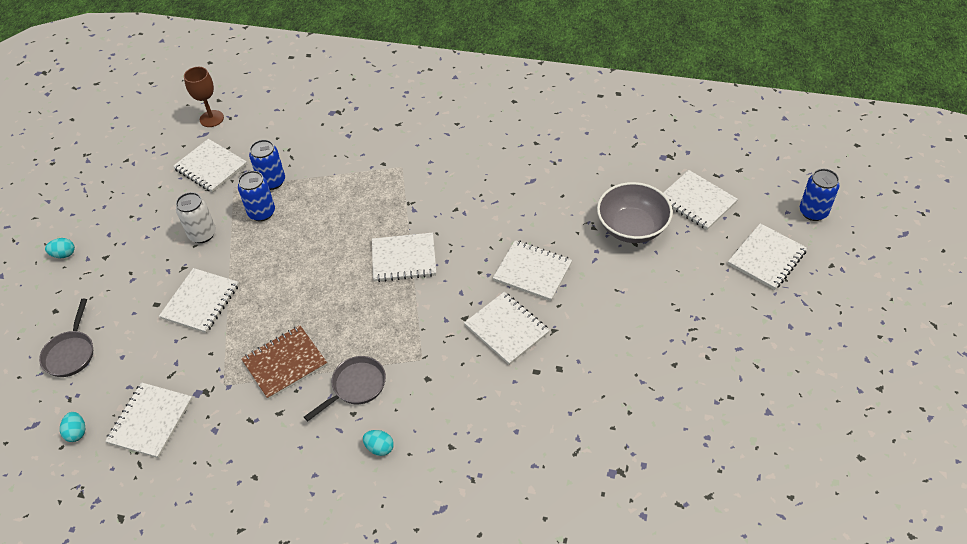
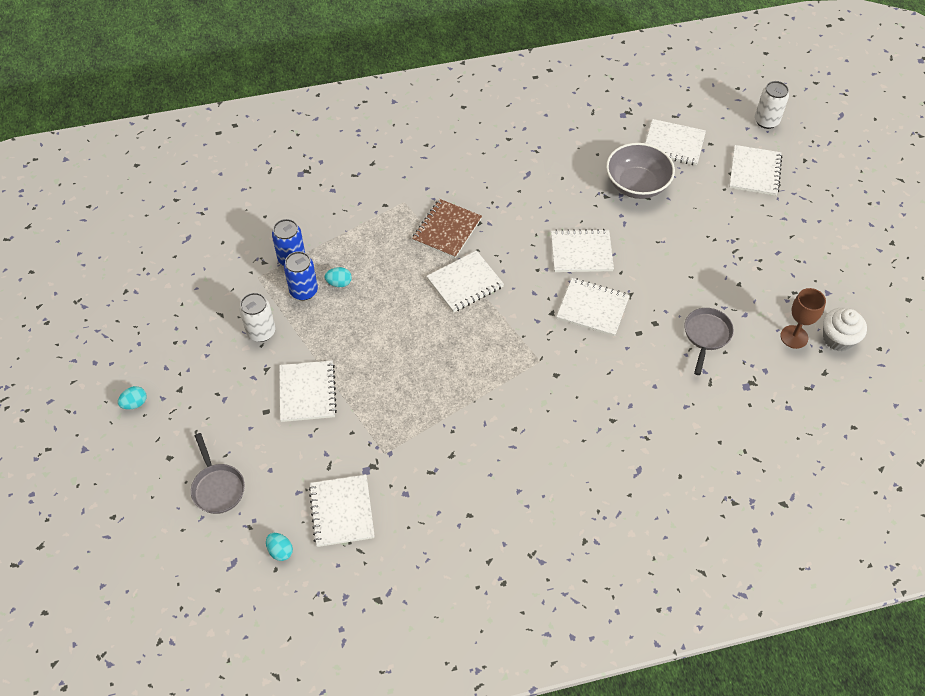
camera: 30 degrees left, 5 degrees up
(211, 118) = (183, 220): brown goblet -> brown goblet (794, 337)
(211, 167) = (220, 267): white notebook -> none
(285, 363) = (425, 413): brown notebook -> brown notebook (447, 230)
(356, 386) = (501, 406): grey pan -> grey pan (706, 335)
(379, 448) = (556, 446): turquoise egg -> turquoise egg (339, 283)
(748, 466) = (838, 339): none -> white cupcake
(813, 212) = (766, 121): blue can -> white can

